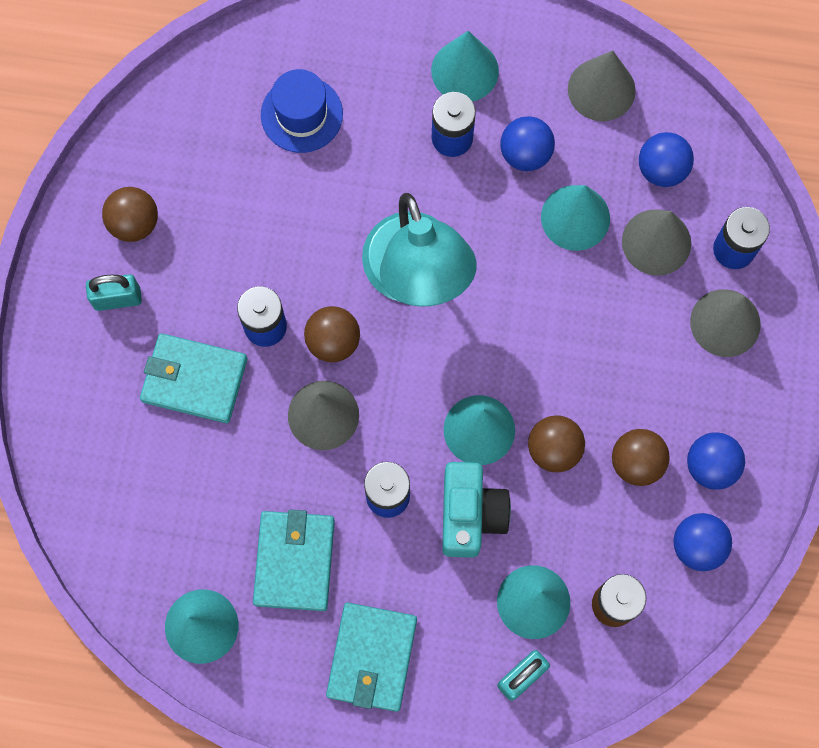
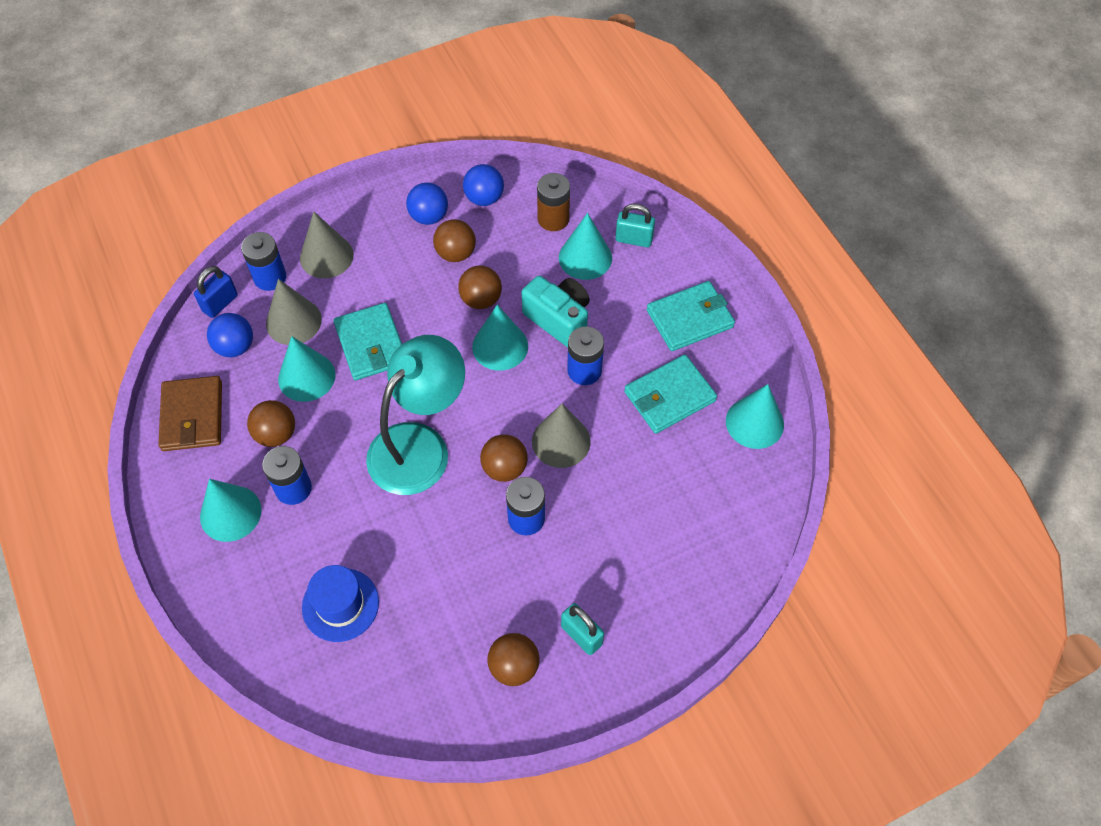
camera: 125 degrees left, 15 degrees down
(194, 380) = (600, 538): turquoise wallet -> turquoise wallet (371, 344)
(470, 514) = (559, 319): turquoise camera -> turquoise camera turned 75 degrees clockwise
(525, 154) = (276, 434): blue ball -> brown ball
(601, 89) = (192, 416): grey cone -> brown wallet
(730, 183) = (220, 303): none -> blue padlock

